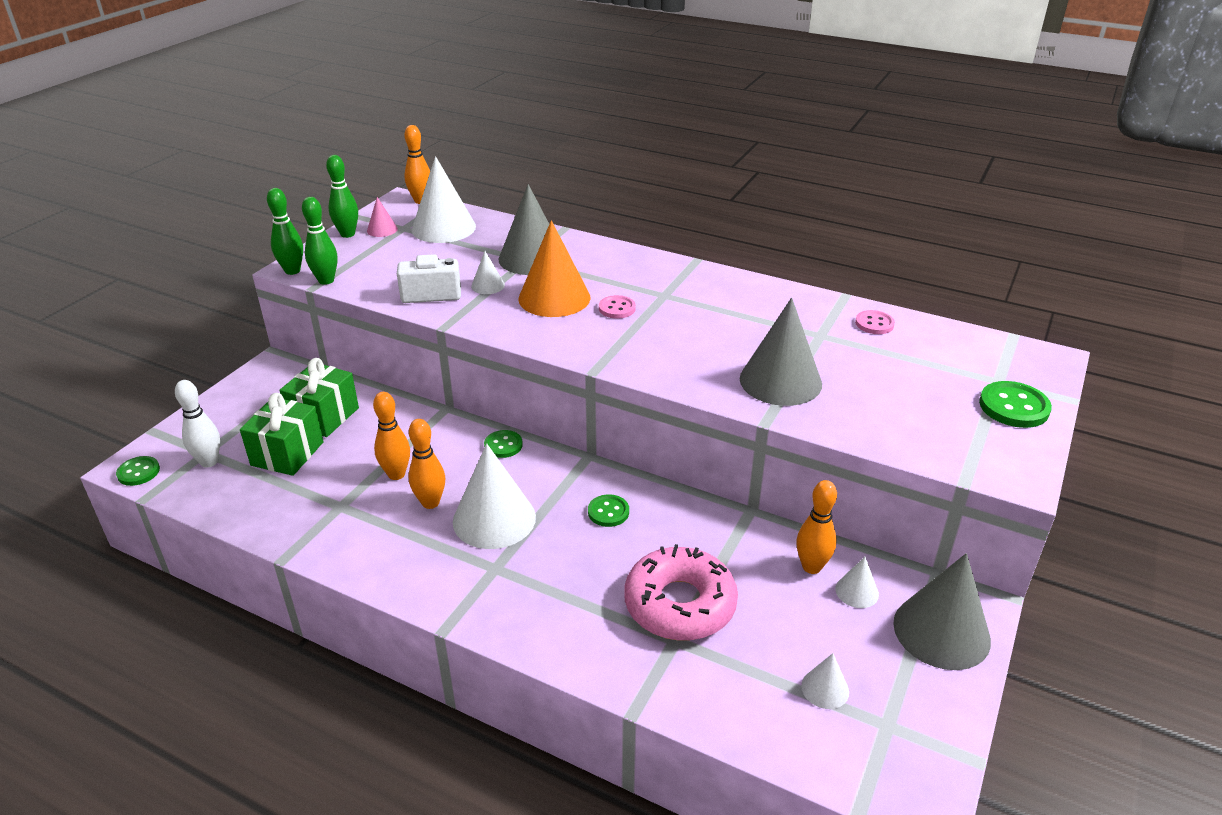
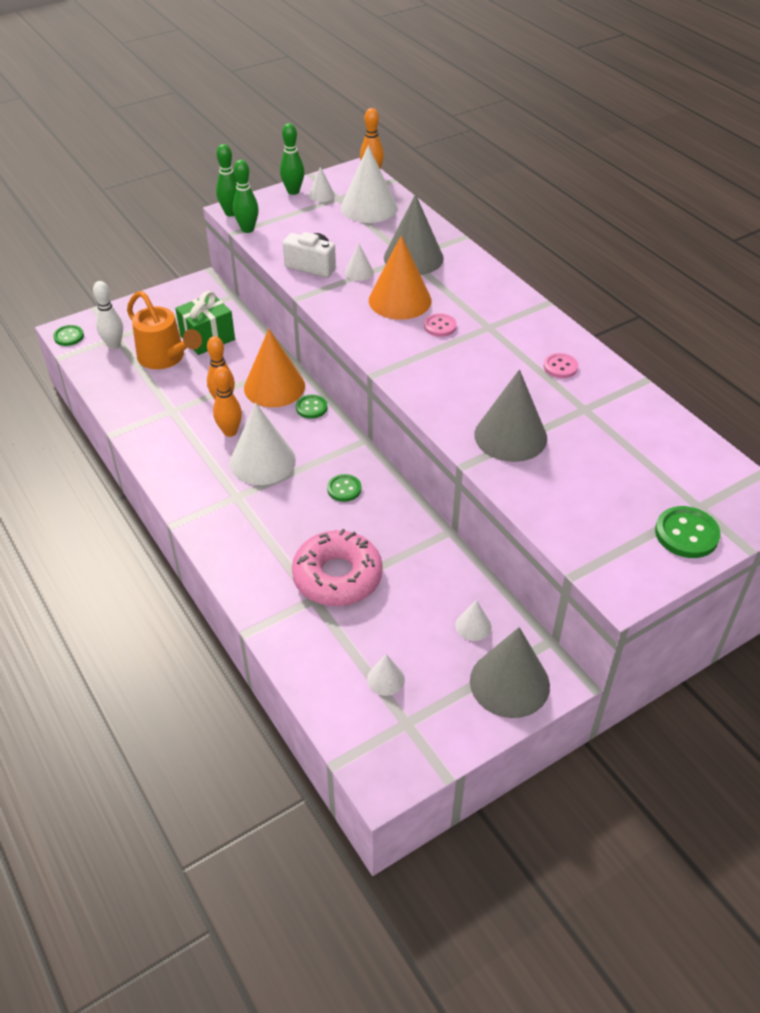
camera: 30 degrees right, 10 degrees up
(287, 453) = (165, 358): green gift -> orange watering can
(382, 230) = (321, 195): pink cone -> white cone
(444, 439) = (274, 387): none -> orange cone
(811, 567) = (456, 593): orange bowling pin -> none
(874, 324) = (643, 416): pink button -> pink button (560, 367)

